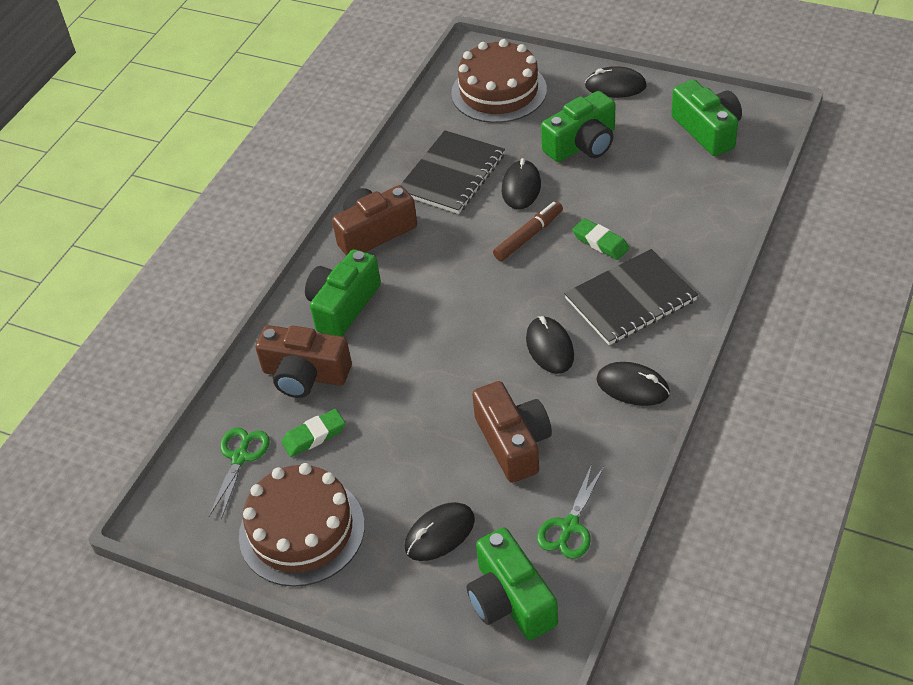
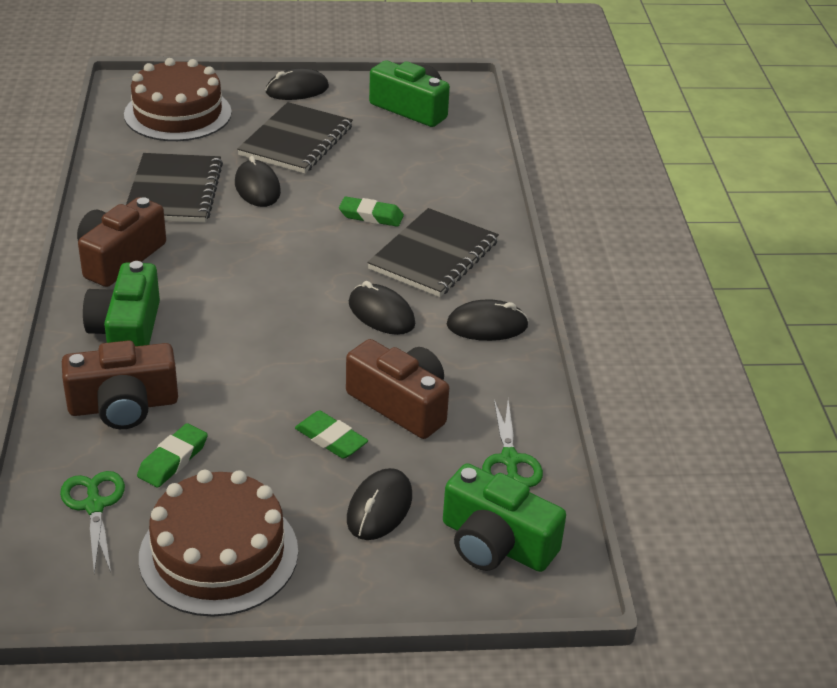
camera: 35 degrees left, 10 degrees down
(439, 457) = (331, 439): none -> green eraser
(528, 236) = (293, 226): brown marker -> none
(582, 144) = (296, 141): green camera -> black notebook

